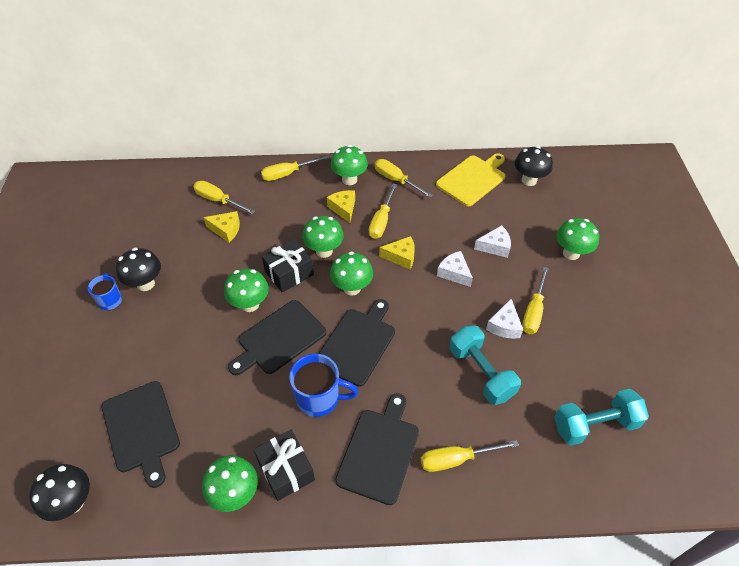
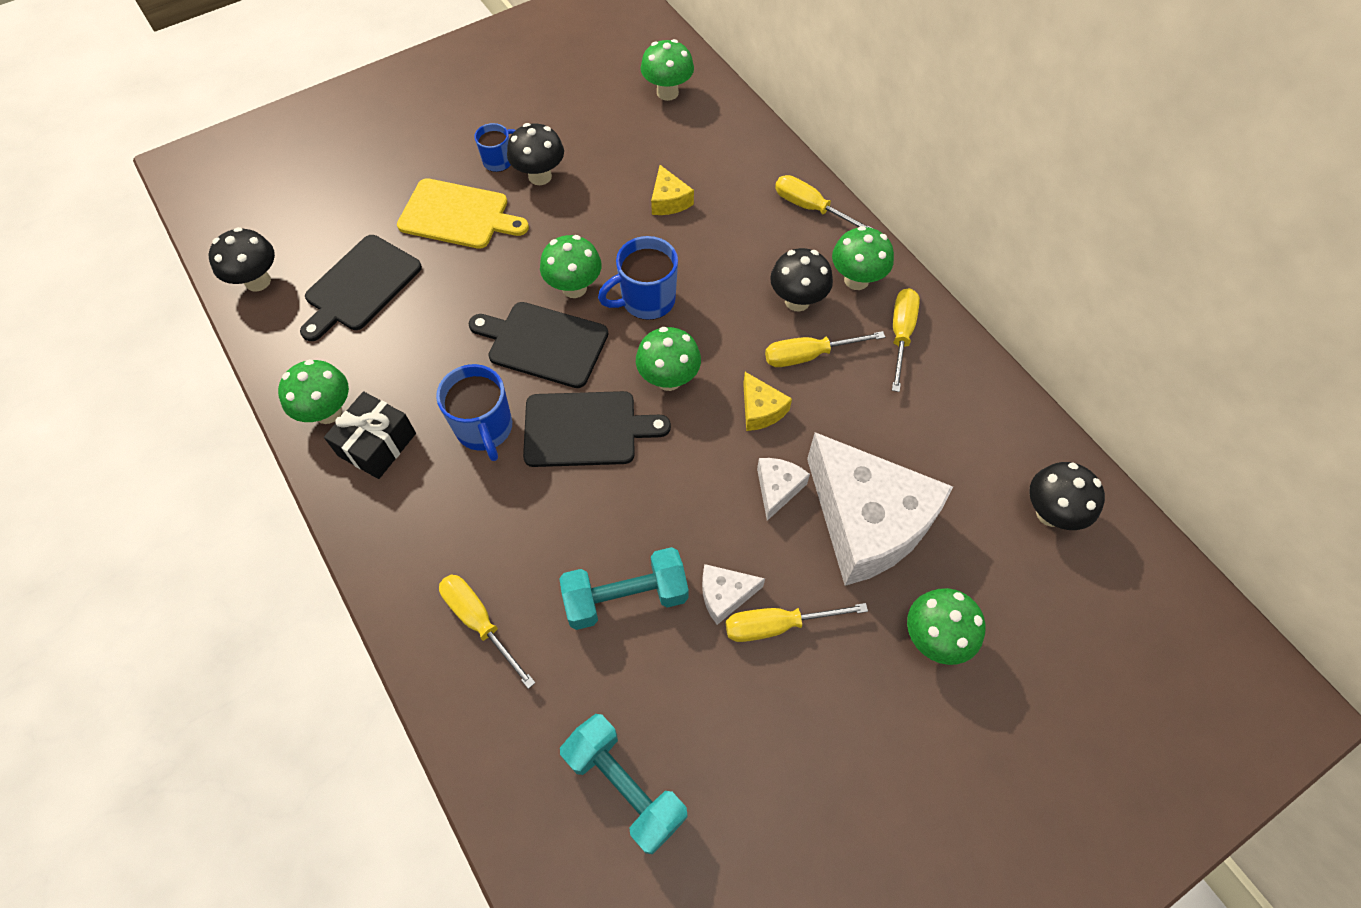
camera: 60 degrees right, 10 degrees up
(218, 200) = (709, 166): yellow screwdriver -> none
(289, 273) = (646, 300): black gift -> blue mug
(324, 251) = (708, 317): green mushroom -> green mushroom (667, 92)
(343, 209) = (797, 301): yellow cheese -> black mushroom
(379, 451) = (447, 528): black cutting board -> none
(472, 179) = (985, 431): yellow cutting board -> yellow cutting board (458, 215)
(481, 373) = (626, 597): turquoise dumbbell -> turquoise dumbbell turned 45 degrees clockwise
(495, 247) = (867, 521): white cheese -> white cheese, size x2.38

